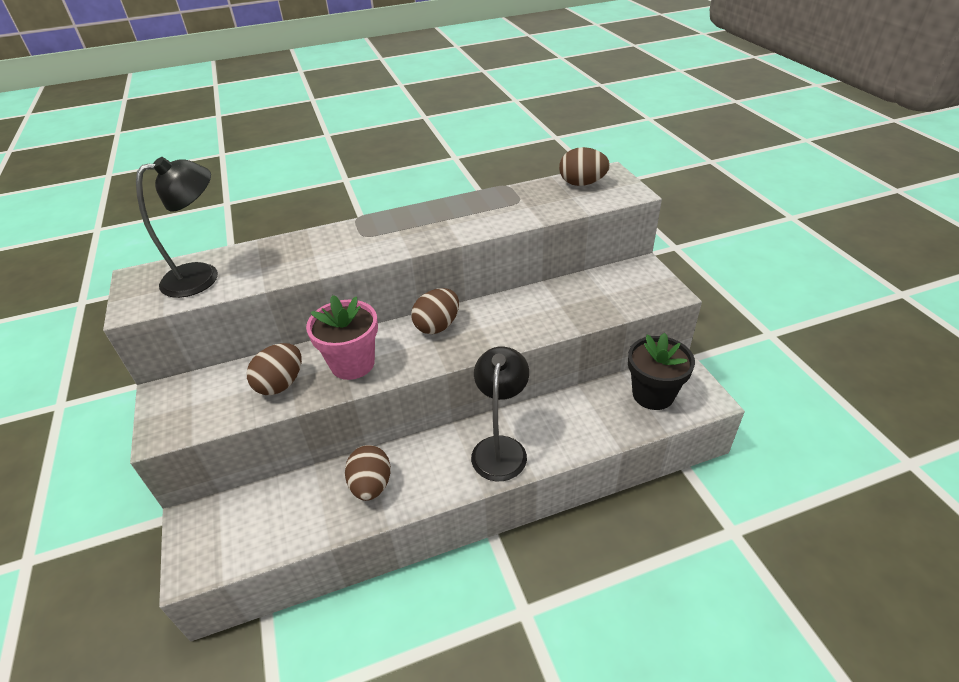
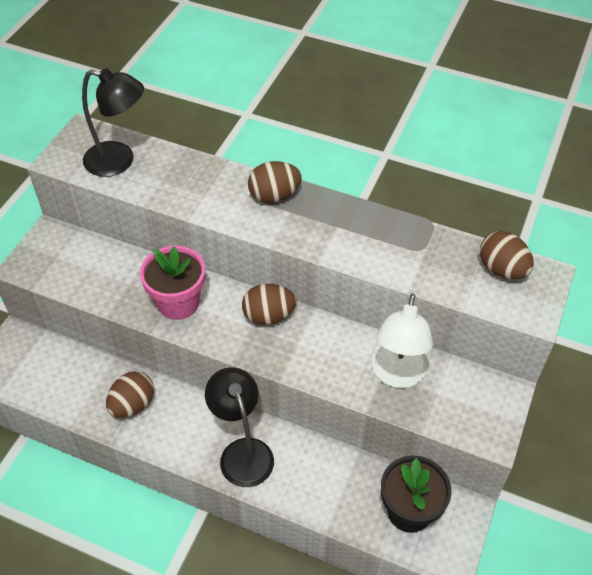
camera: 40 degrees right, 10 degrees up
(281, 384) = (119, 283): brown egg -> brown egg (274, 196)
(500, 448) = (242, 452): black lamp -> black lamp turned 75 degrees counterclockwise
(571, 301) = (397, 375): none -> white lamp

